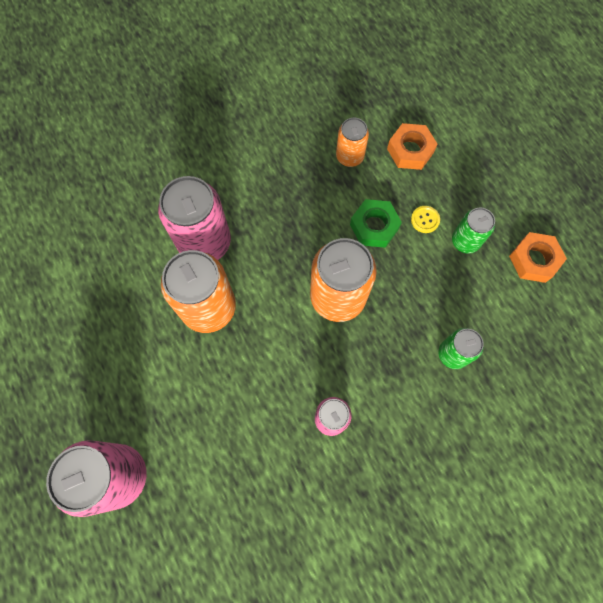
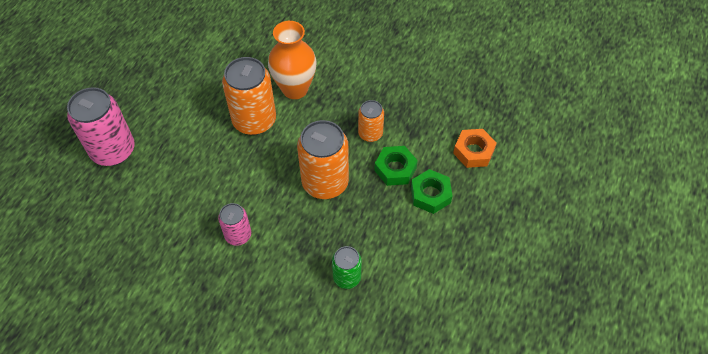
camera: 50 degrees right, 15 degrees down
(204, 242) = (295, 89): pink can -> orange vase
(349, 156) = (432, 121): orange can -> orange can (370, 134)
(425, 220) = (430, 195): yellow button -> green nut
(465, 241) = (439, 229): green can -> none
(534, 260) = (468, 283): orange nut -> none

